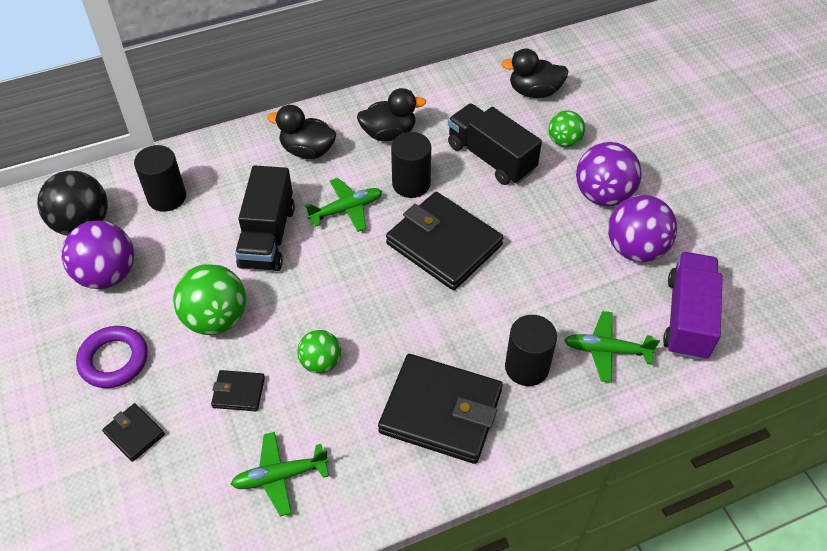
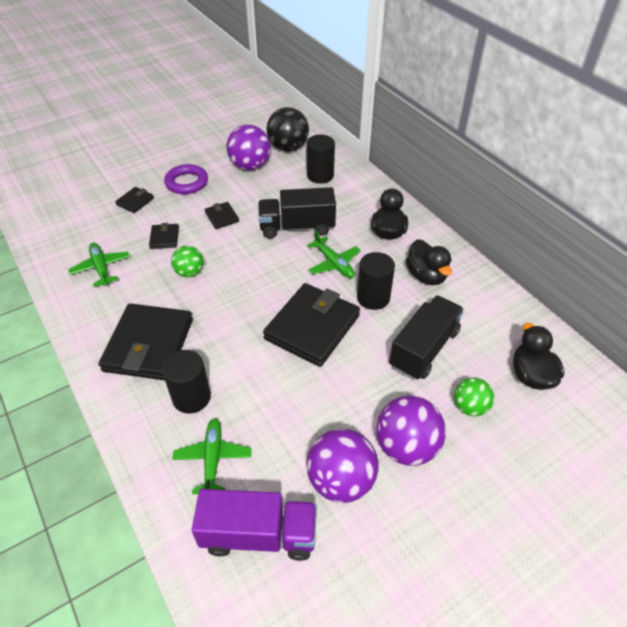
camera: 80 degrees right, 5 degrees down
(216, 319) = (222, 217): green ball -> black wallet

